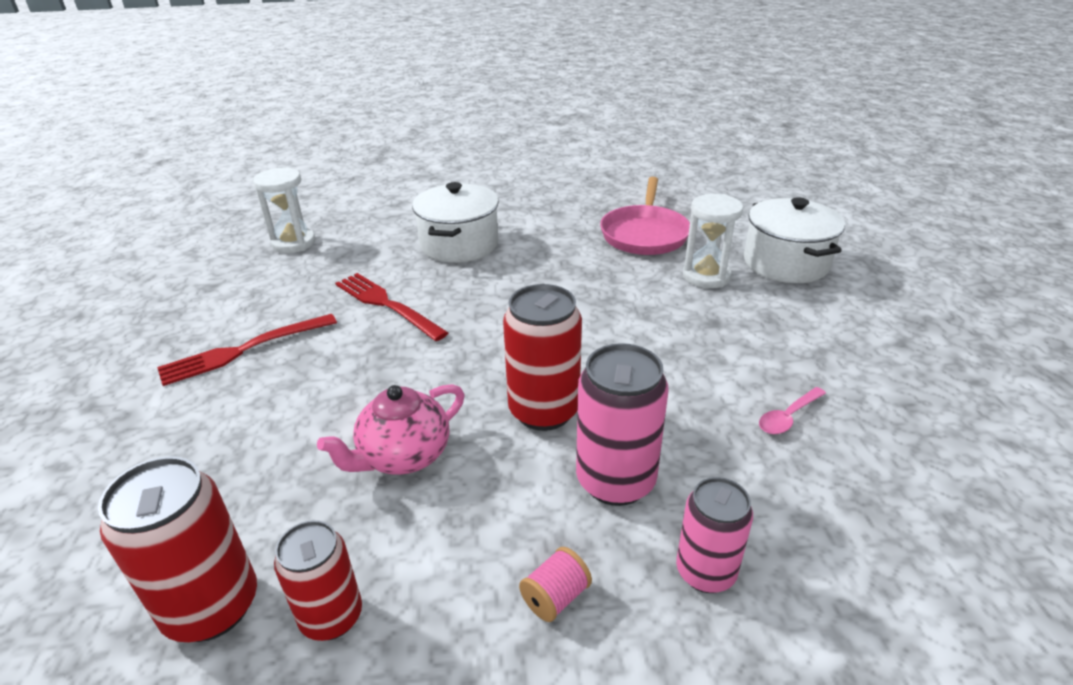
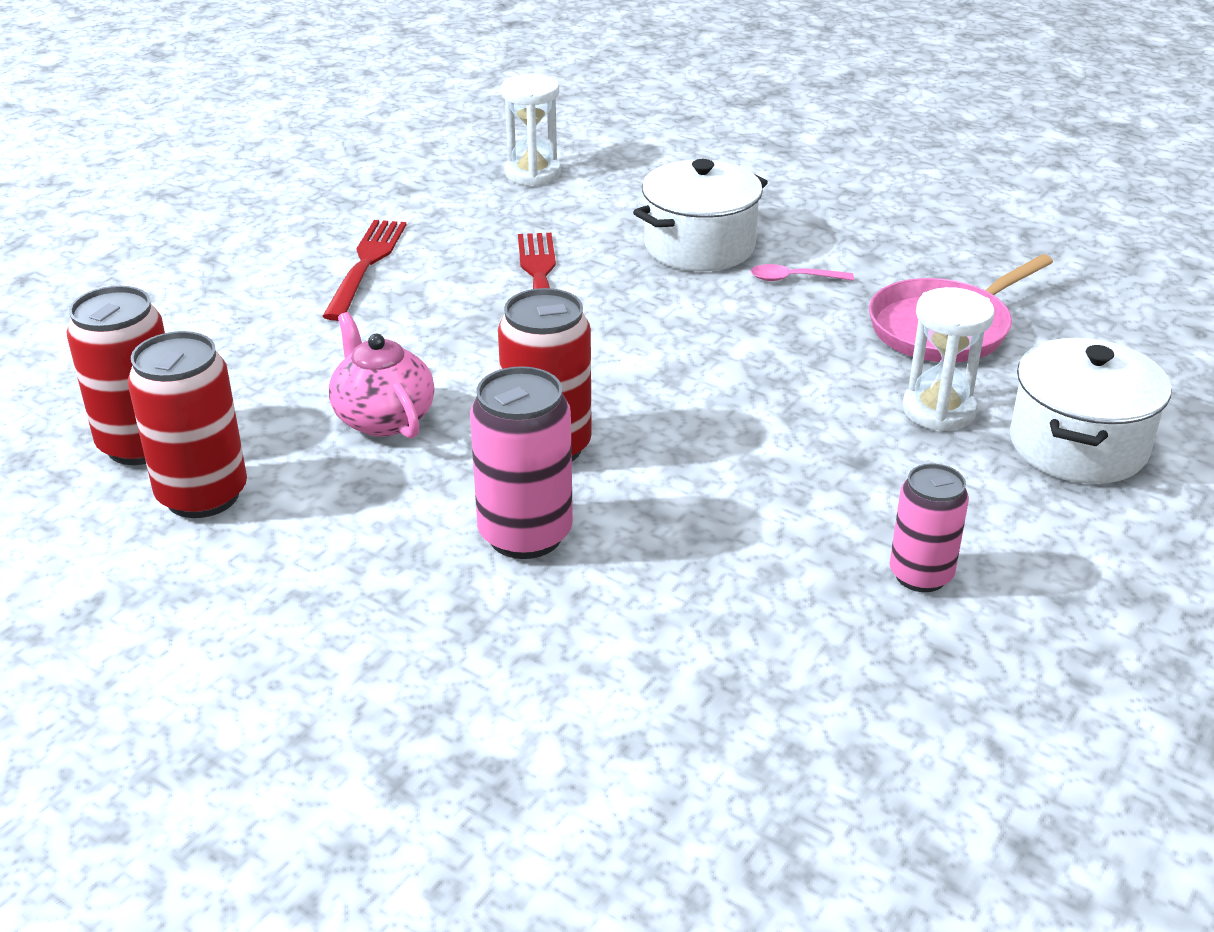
camera: 40 degrees right, 0 degrees up
(243, 350) = (366, 264): red fork -> red fork turned 90 degrees clockwise
(331, 617) = (202, 495): red can -> red can, size x1.51
(403, 456) = (383, 418): pink teapot -> pink teapot turned 60 degrees clockwise
(555, 597) = (360, 579): pink spool -> none
(705, 572) = (496, 637): pink can -> pink can (920, 575)
(788, 417) = (780, 583): pink spoon -> pink spoon (794, 279)

